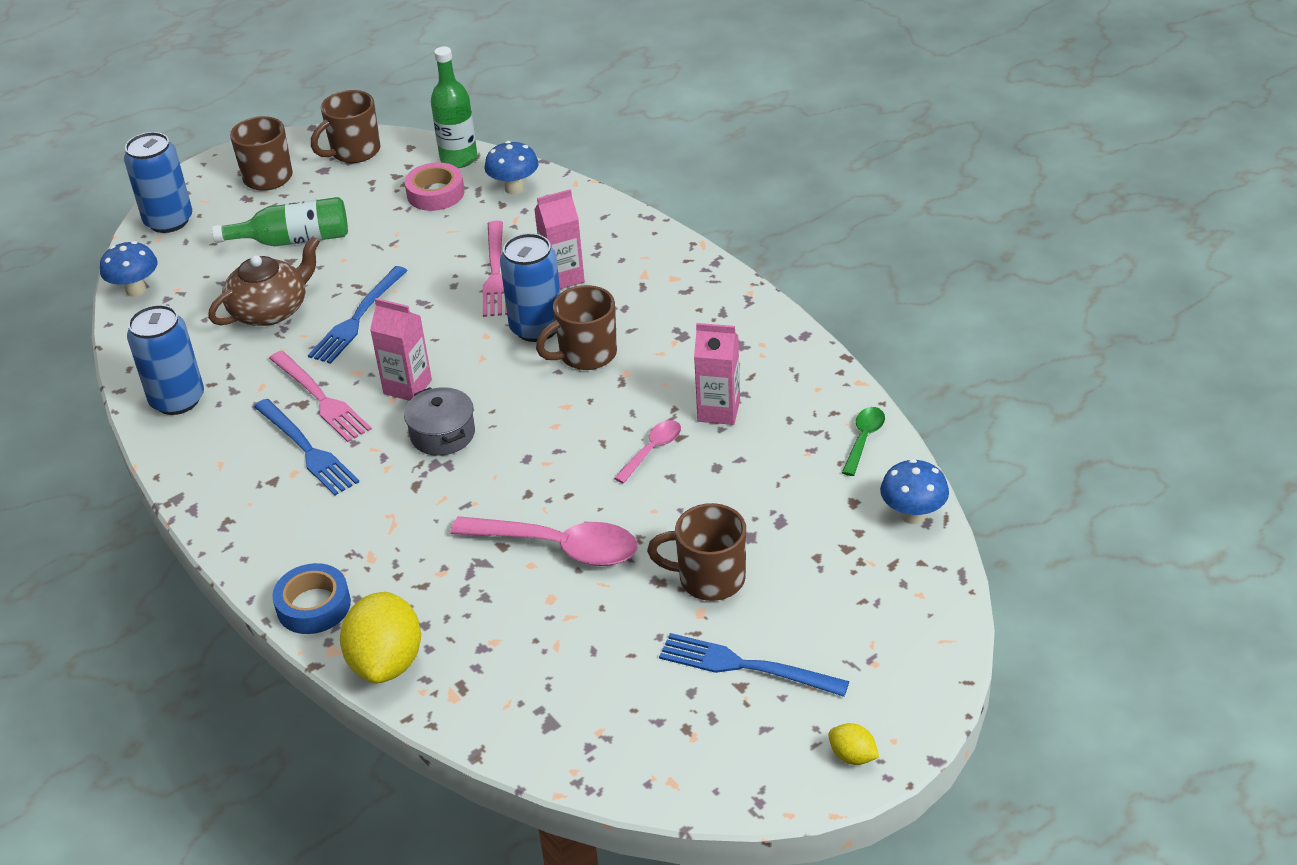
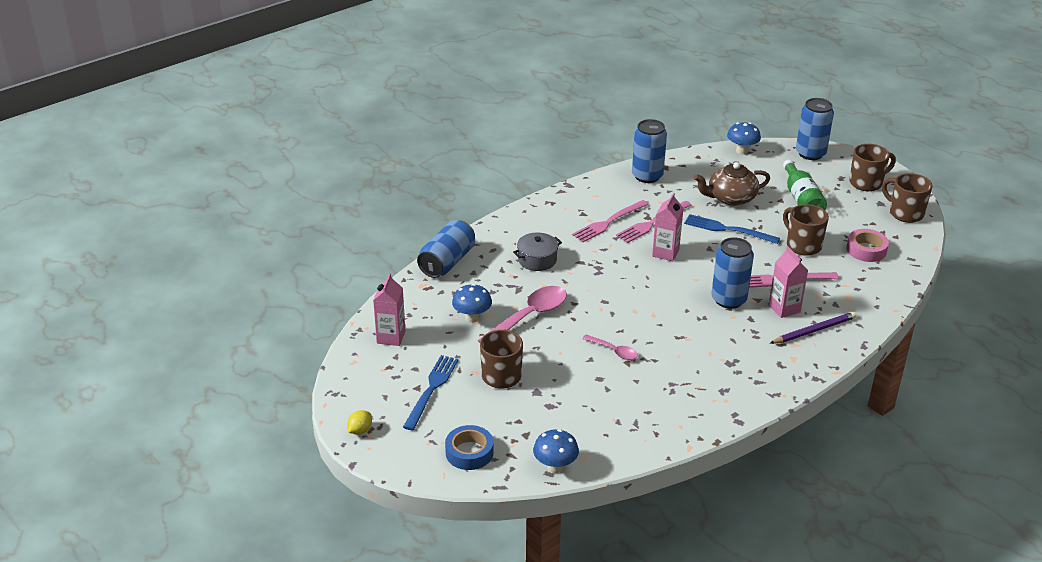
camera: 85 degrees right, 5 degrees down
(270, 310) = (731, 198): brown teapot -> brown teapot turned 120 degrees clockwise
(307, 450) = (608, 222): blue fork -> pink fork
(313, 606) = (489, 236): blue tape -> blue tape (469, 452)
(386, 662) = (447, 262): yellow lemon -> blue can
(442, 434) = (624, 268): grey pot -> grey pot (537, 260)
(459, 159) = (910, 257): green bottle -> none
(514, 188) = (882, 283): blue mushroom -> blue mushroom (472, 318)
(559, 547) = (529, 316): pink spoon -> pink spoon turned 150 degrees counterclockwise
(586, 354) = (704, 321): brown mug -> brown mug (802, 245)
(614, 255) = (814, 330): none -> purple pencil
(718, 411) = (653, 379): pink carton -> pink carton (391, 337)
(864, 439) = (629, 447): green spoon -> none

